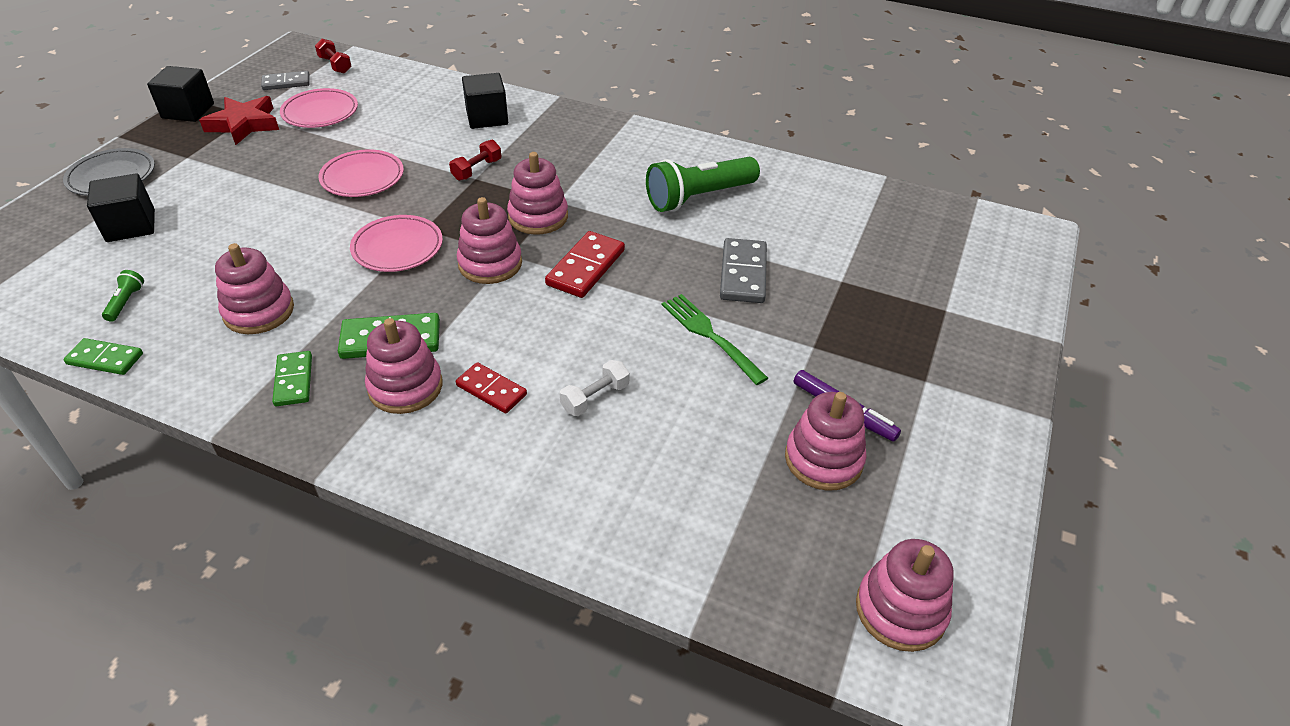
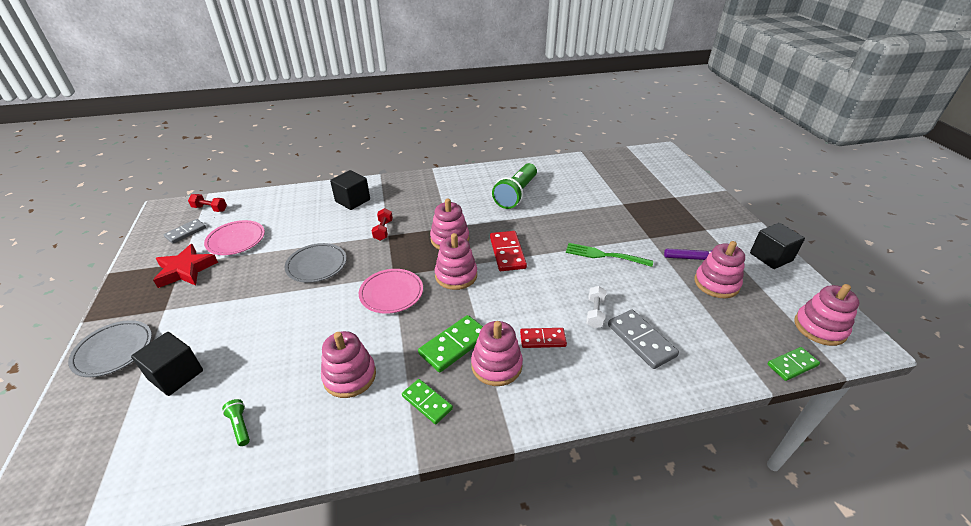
camera: 35 degrees left, 5 degrees down
(105, 359) = (273, 472): green domino -> green domino (792, 365)
(188, 111) = (125, 280): black cube -> black cube (771, 257)
(362, 178) = (317, 265): pink plate -> grey plate
(743, 274) = (581, 220): grey domino -> grey domino (641, 340)

